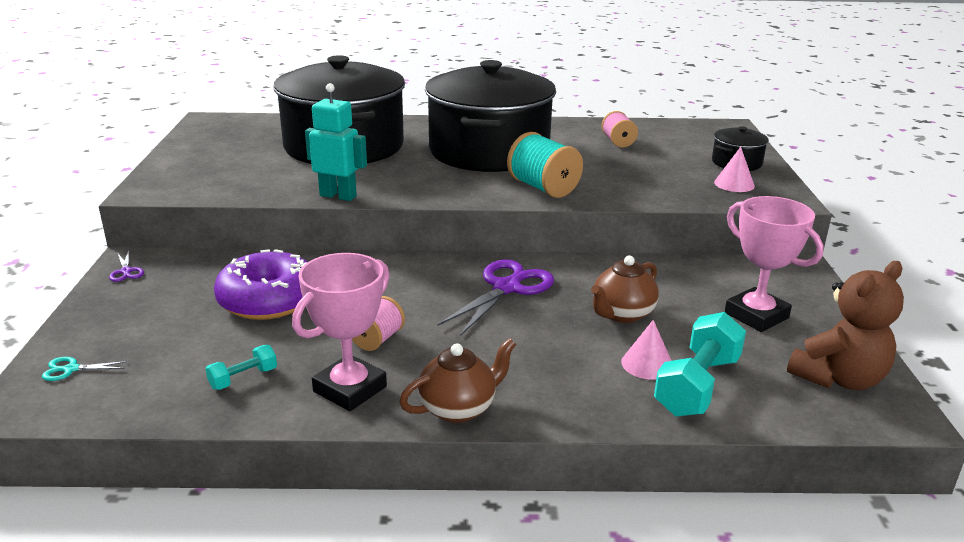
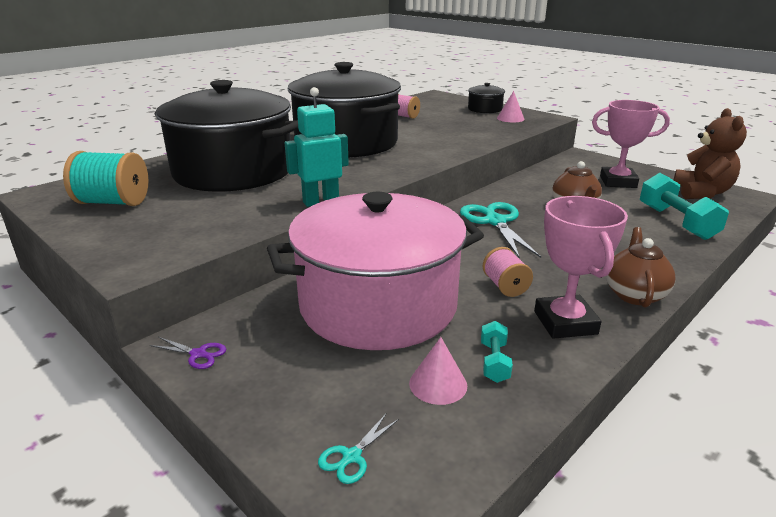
camera: 45 degrees left, 0 degrees up
(268, 300) = (378, 305): purple donut -> pink pot
(507, 287) = (495, 221): purple scissors -> turquoise scissors
(543, 188) = (432, 150): turquoise spool -> turquoise spool (113, 202)
(647, 364) = (639, 224): pink cone -> pink cone (438, 384)

